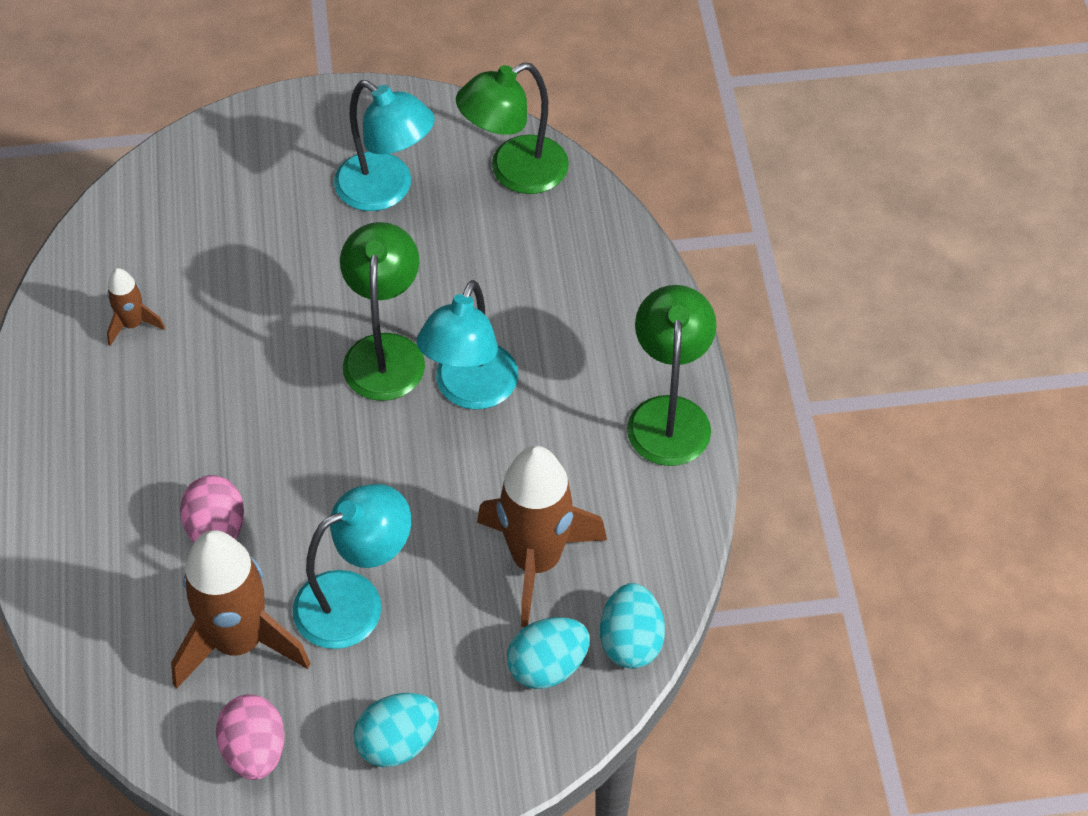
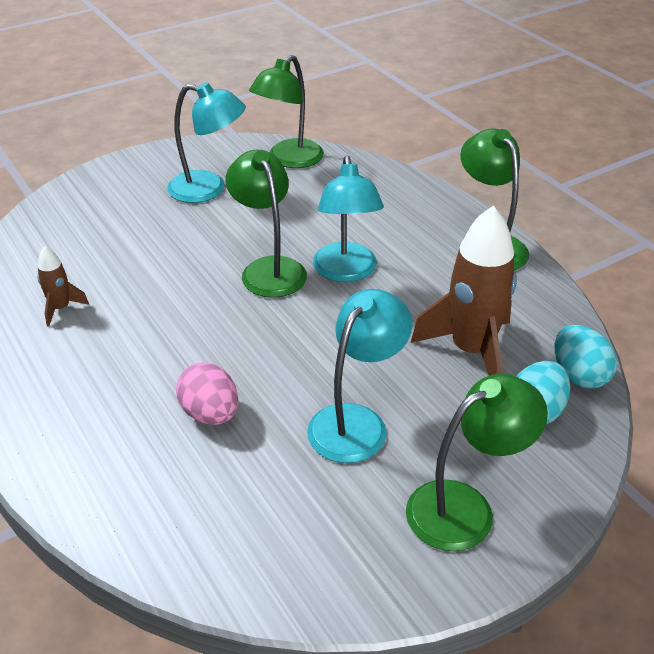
camera: 25 degrees left, 15 degrees down
(238, 642) = (280, 485): brown rocket -> none
(254, 750) = (349, 562): pink egg -> none
(398, 742) = (465, 507): turquoise egg -> green lamp

